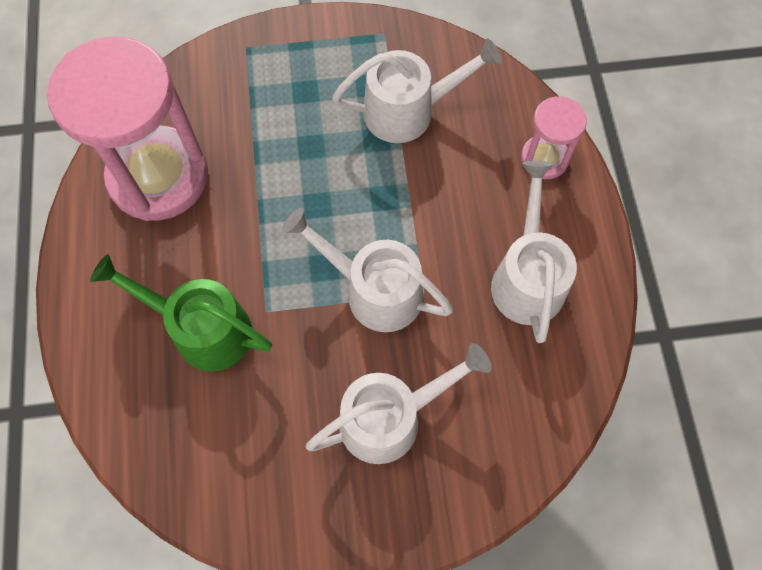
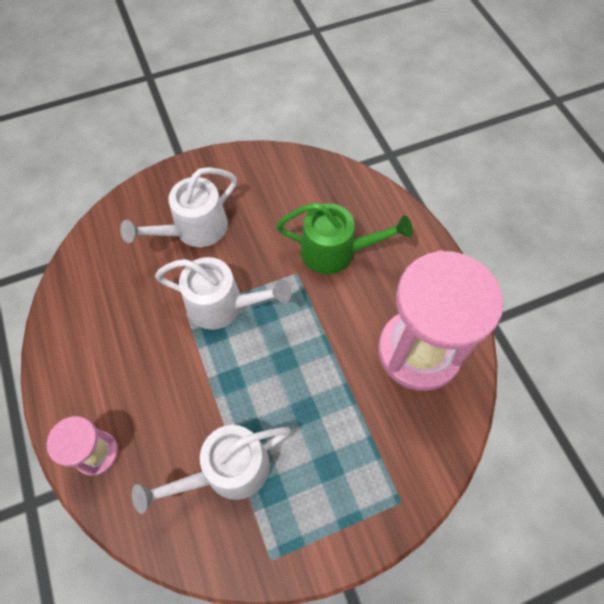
camera: 165 degrees right, 5 degrees down
(527, 277) = (107, 343): white watering can -> none

